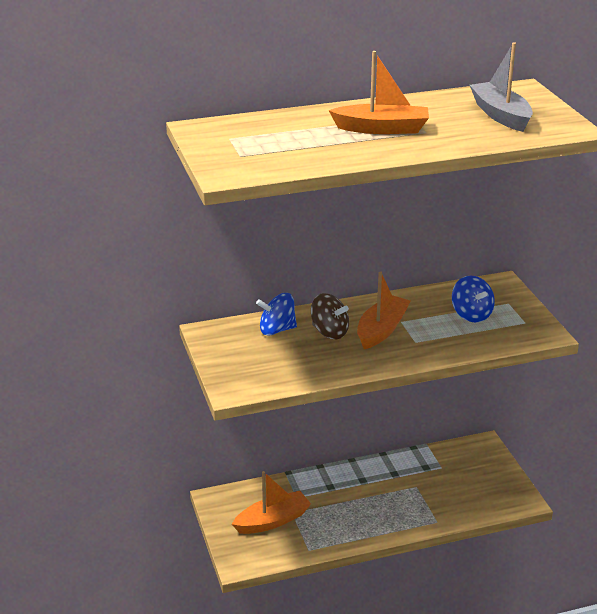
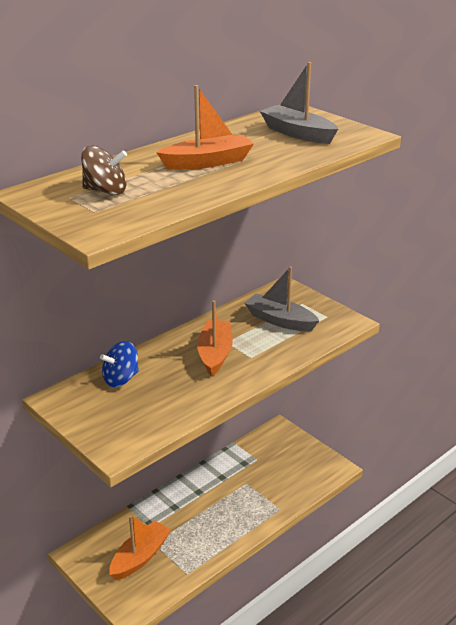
camera: 25 degrees left, 0 degrees up
(329, 332) = (170, 368): brown spinning top -> brown spinning top (105, 191)
(471, 314) = (280, 320): blue spinning top -> grey boat

